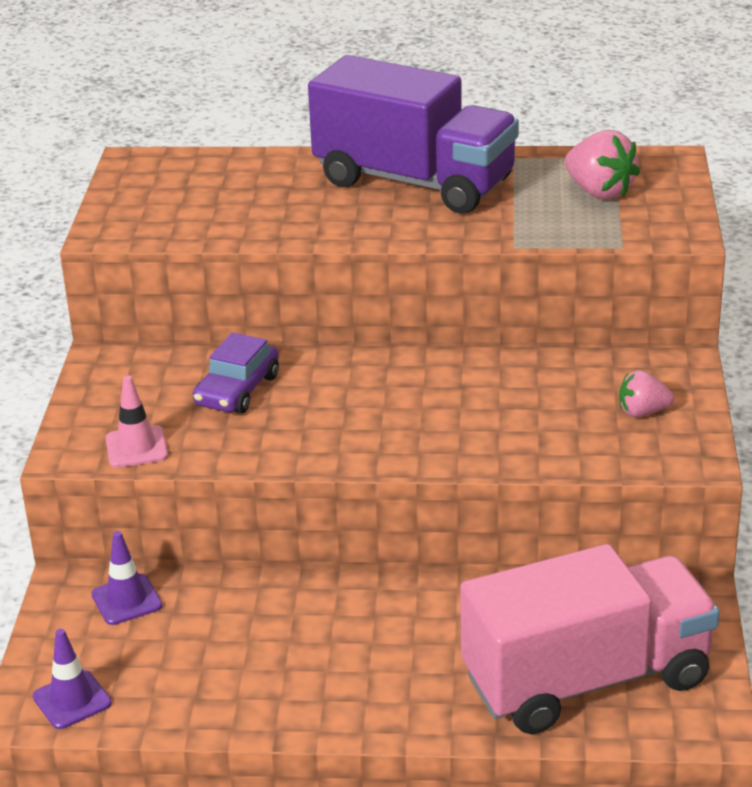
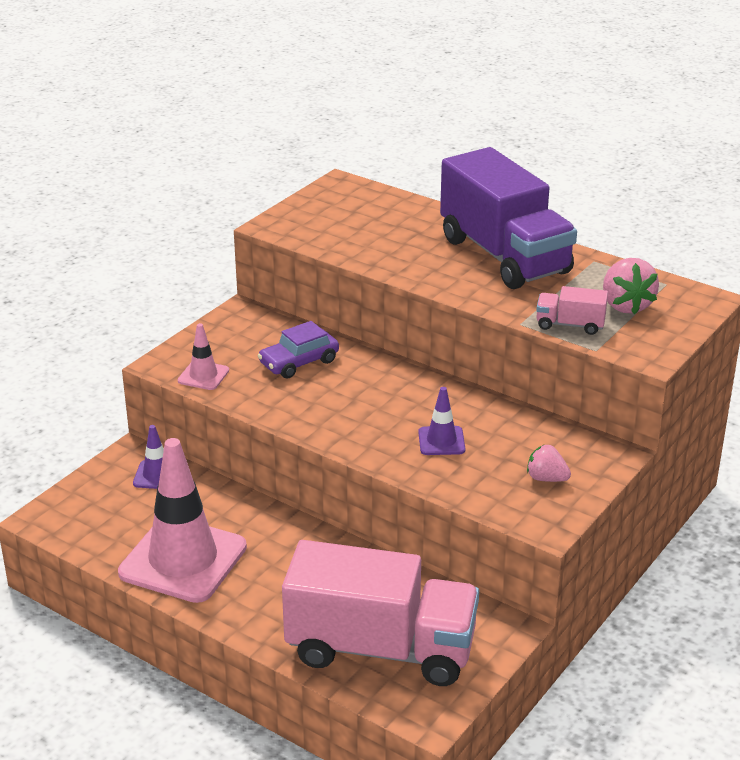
camera: 30 degrees right, 0 degrees up
(72, 700) = (71, 522): purple traffic cone -> purple traffic cone (441, 441)
(261, 683) = (183, 560): none -> pink traffic cone
(567, 230) = (570, 325): none -> pink truck

